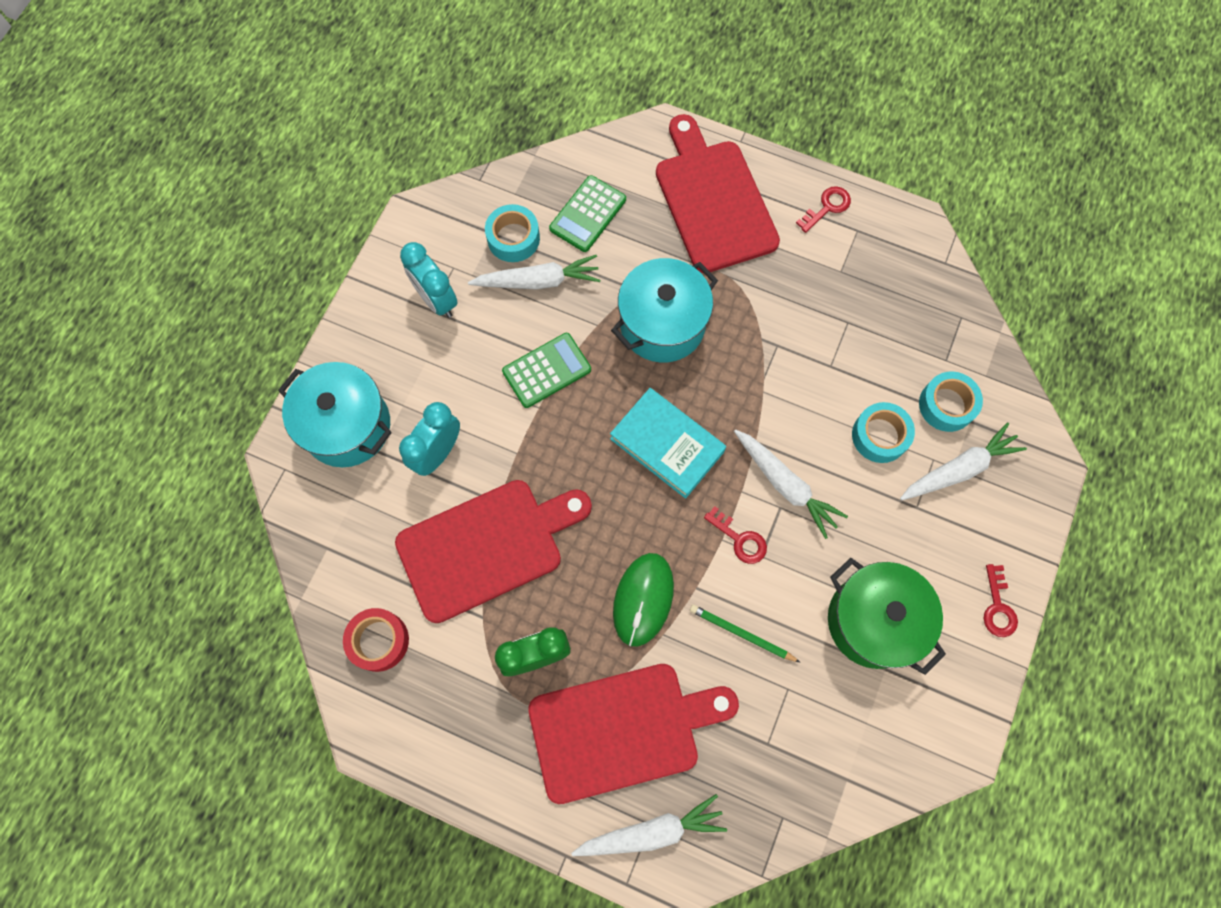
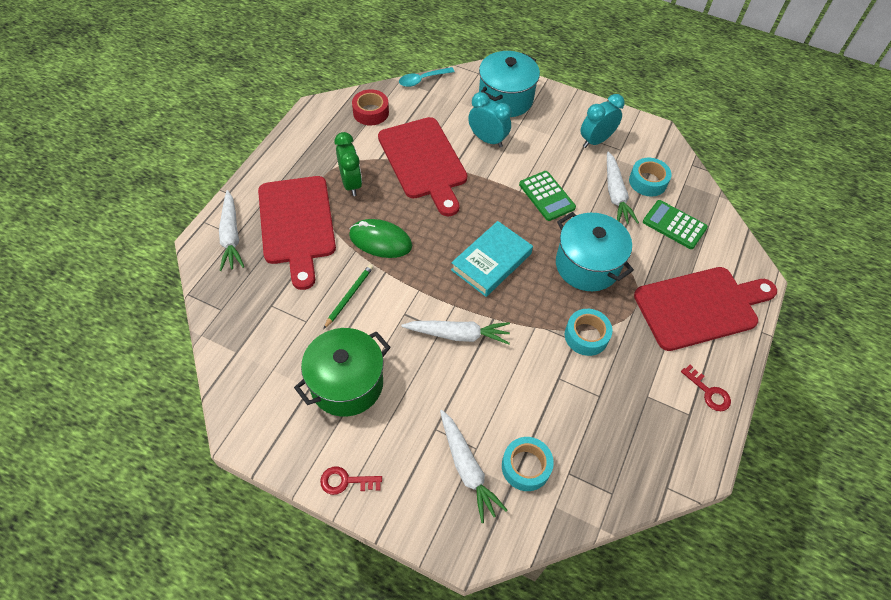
camera: 90 degrees right, 15 degrees down
(300, 560) = (422, 80): none -> turquoise spoon
(740, 539) = (418, 301): red key -> none
(785, 485) = (458, 335): white carrot -> white carrot turned 135 degrees counterclockwise
(879, 436) = (497, 408): turquoise tape -> turquoise tape (586, 336)

